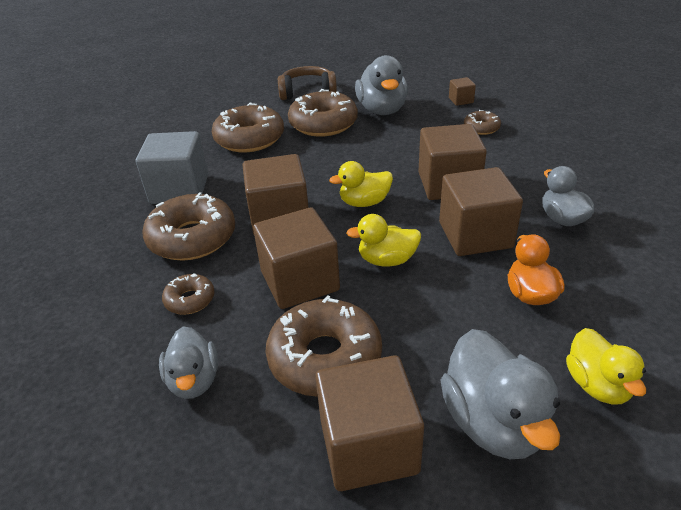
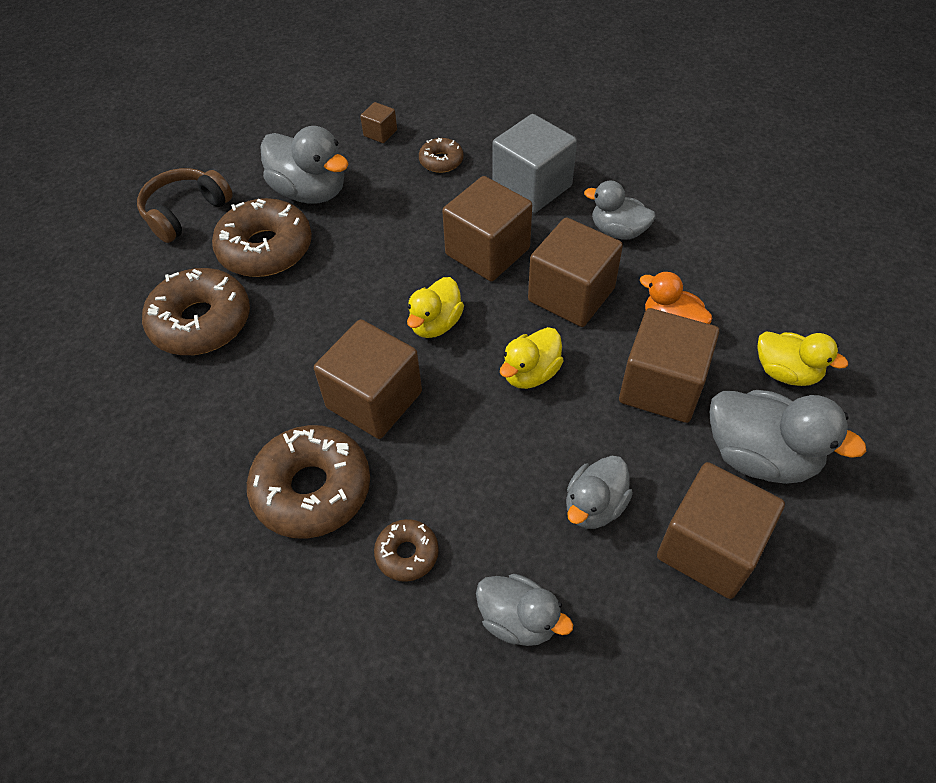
camera: 45 degrees left, 15 degrees up
(179, 189) = (209, 444): grey cube -> grey cube (532, 187)
(300, 281) = (483, 453): brown cube -> brown cube (661, 386)
(325, 358) = (594, 506): brown donut -> grey duck

